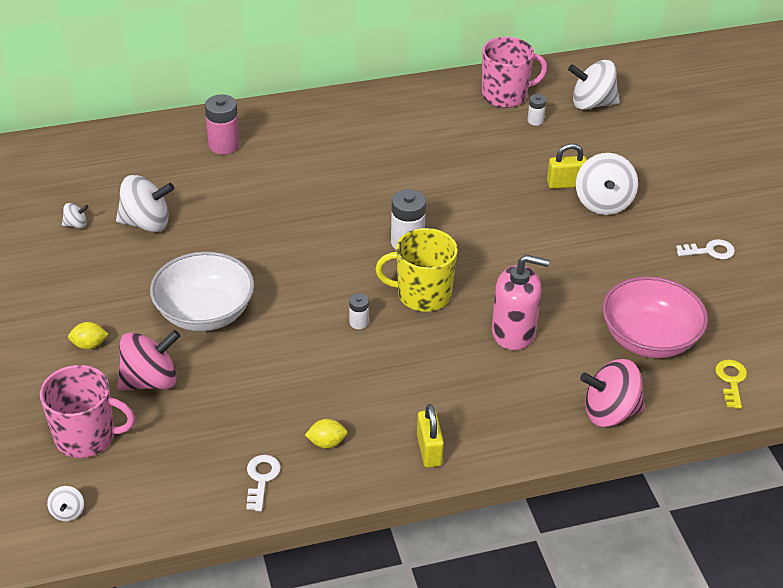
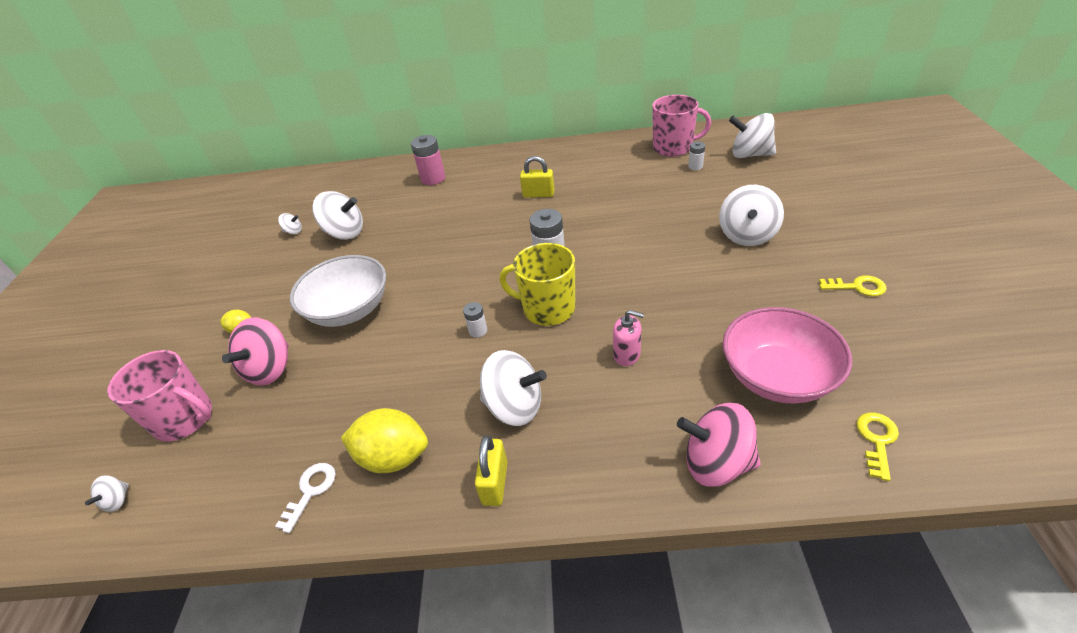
camera: 20 degrees right, 0 degrees up
(150, 381) = (270, 369): pink spinning top -> pink spinning top turned 120 degrees clockwise
(326, 443) = (393, 457): yellow lemon -> yellow lemon, size x1.95
(423, 388) = (514, 406): none -> white spinning top
(513, 332) = (627, 354): pink soap dispenser -> pink soap dispenser, size x0.57
(565, 184) = (712, 217): yellow padlock -> yellow padlock (538, 194)
(710, 251) = (857, 287): white key -> yellow key

